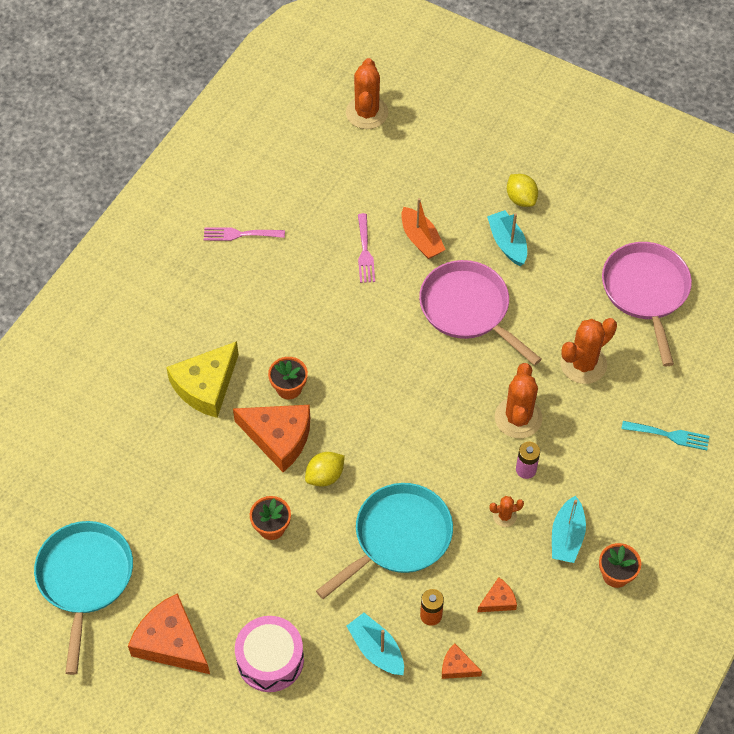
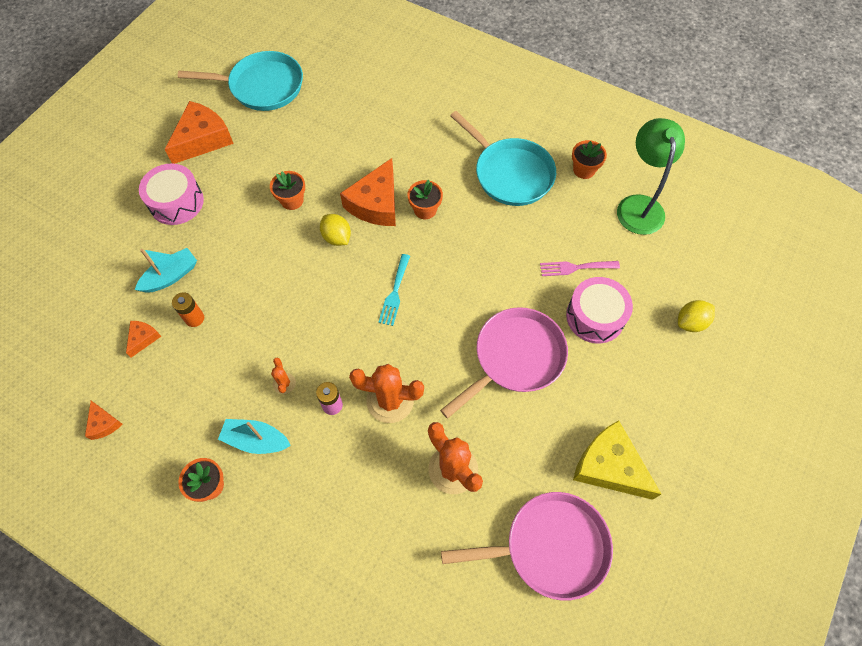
camera: 90 degrees right, 5 degrees up
(206, 386) = (427, 151): yellow cheese -> yellow cheese (609, 466)
(240, 234) = (584, 170): pink fork -> orange flower pot
(289, 190) = (639, 205): none -> green lamp
(367, 113) = (746, 269): orange cactus -> none
(398, 537) = (272, 293): turquoise pan -> turquoise pan (510, 173)
(421, 240) = (595, 316): orange boat -> pink drum
(498, 600) = (200, 374): orange cheese -> orange cheese (104, 424)
(507, 243) = (600, 399): turquoise boat -> none
(521, 199) = (660, 415): yellow lemon -> yellow lemon (690, 322)
(669, 435) = (364, 557): turquoise fork -> turquoise fork (395, 293)

